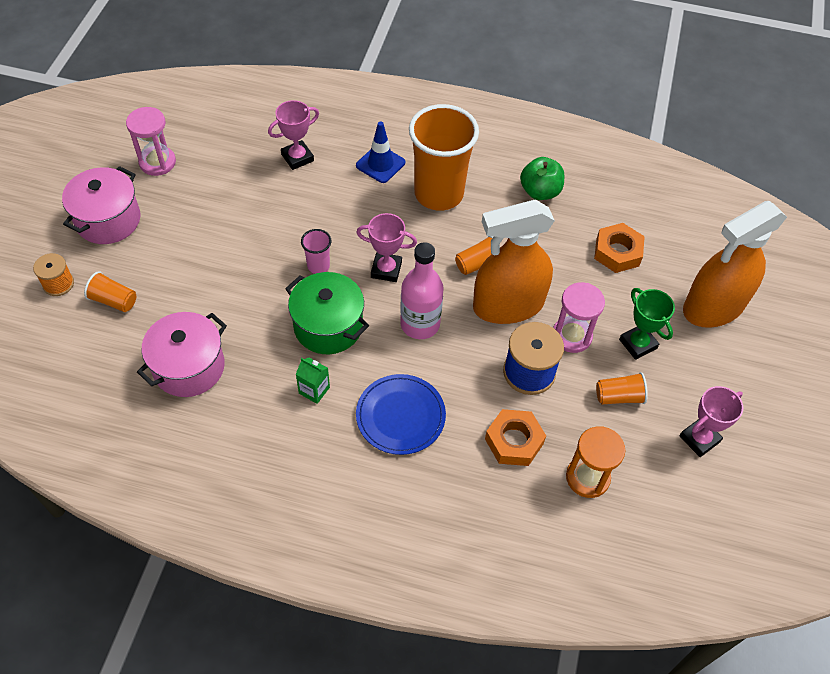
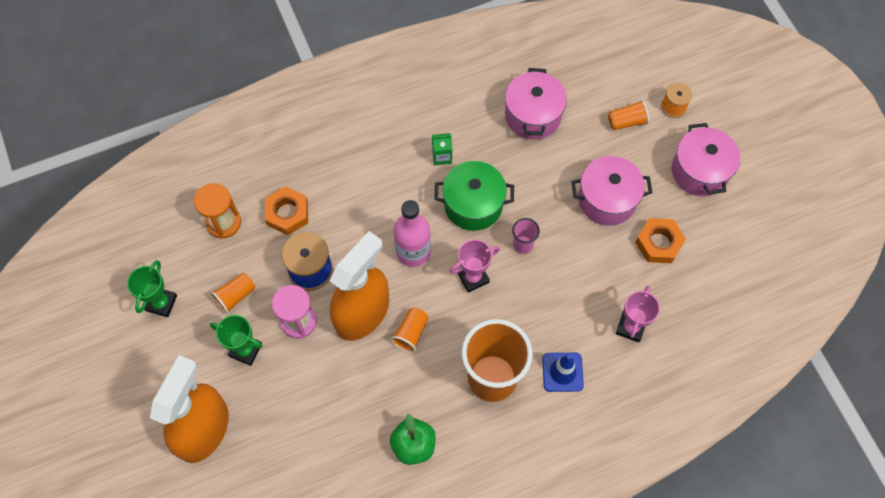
camera: 145 degrees right, 10 degrees up
(157, 162) = (724, 241): pink hourglass -> none
(209, 251) = (607, 200): none -> pink pot
(400, 416) = (373, 179): blue plate -> none
(617, 252) = (310, 428): orange nut -> orange nut (658, 243)
(699, 439) = (161, 303): pink trophy -> green trophy

